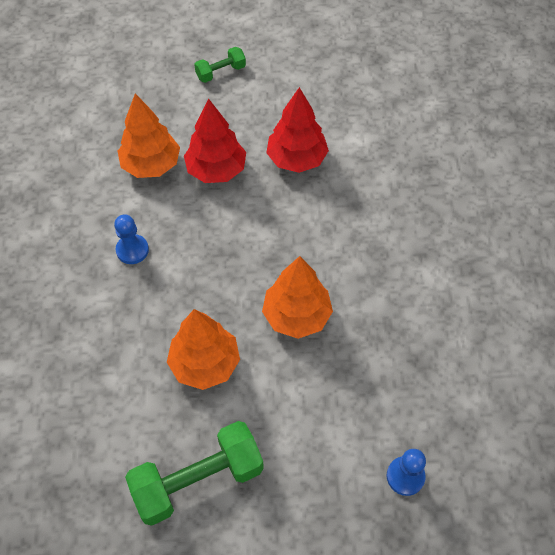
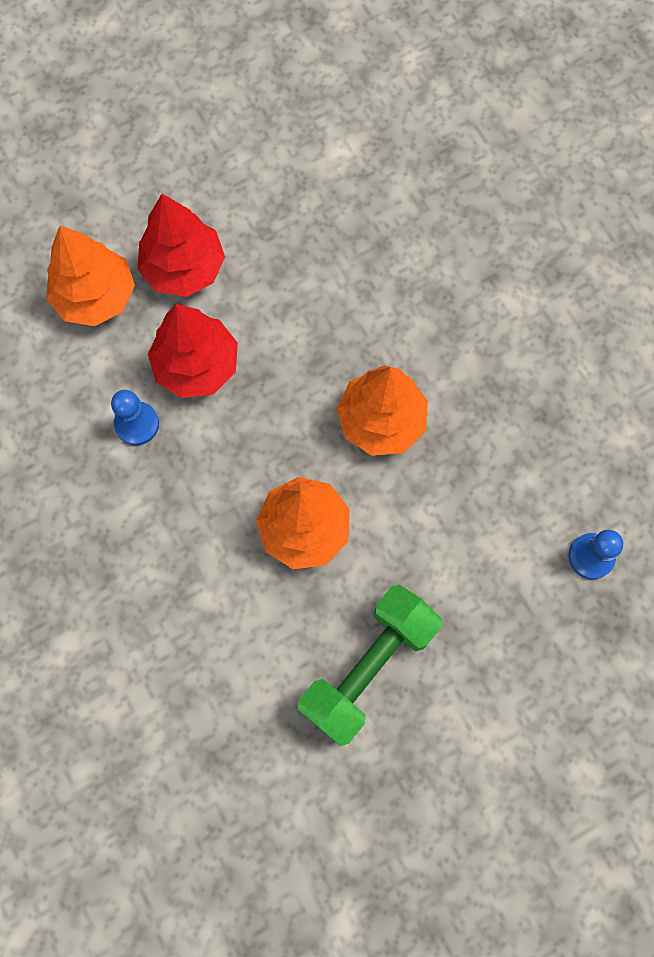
camera: 25 degrees left, 15 degrees up
(221, 72) = (113, 120): green dumbbell -> none
(296, 159) = (278, 210): red tree -> red tree (196, 365)

